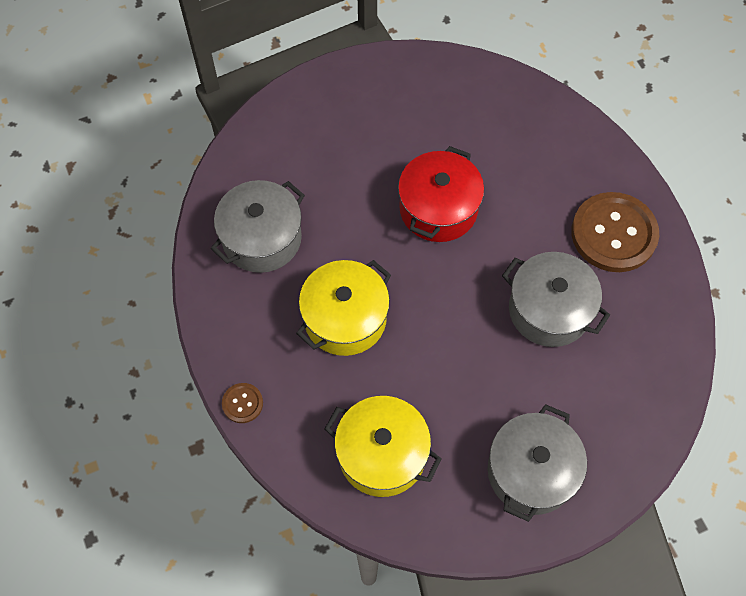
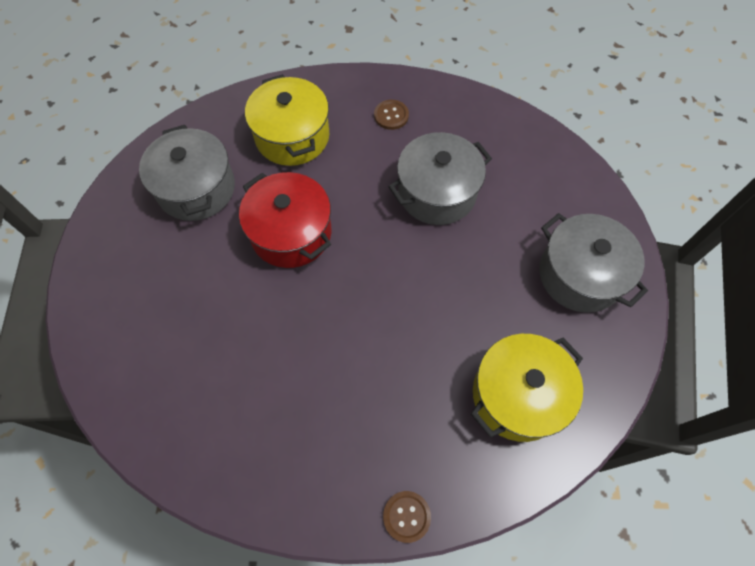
camera: 65 degrees left, 0 degrees up
(262, 238) = (226, 412): grey pot -> grey pot (196, 188)
(345, 318) = (361, 367): yellow pot -> yellow pot (292, 136)
(613, 234) = (391, 115): brown button -> brown button, size x0.44

